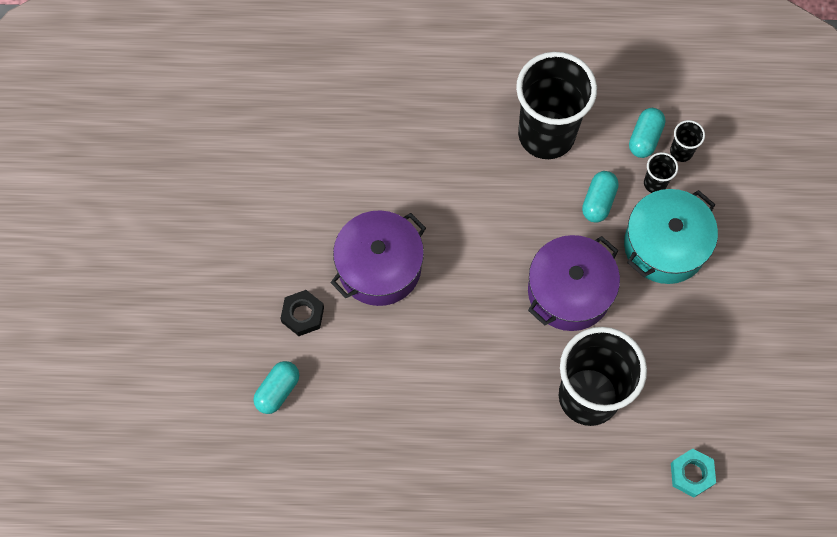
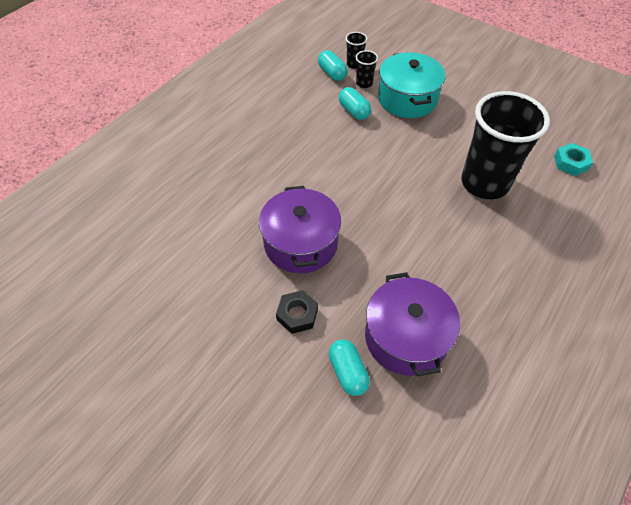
camera: 55 degrees left, 15 degrees down
(546, 134) = (288, 110): black cup -> none
(569, 291) = (403, 154): purple pot -> purple pot (406, 337)

